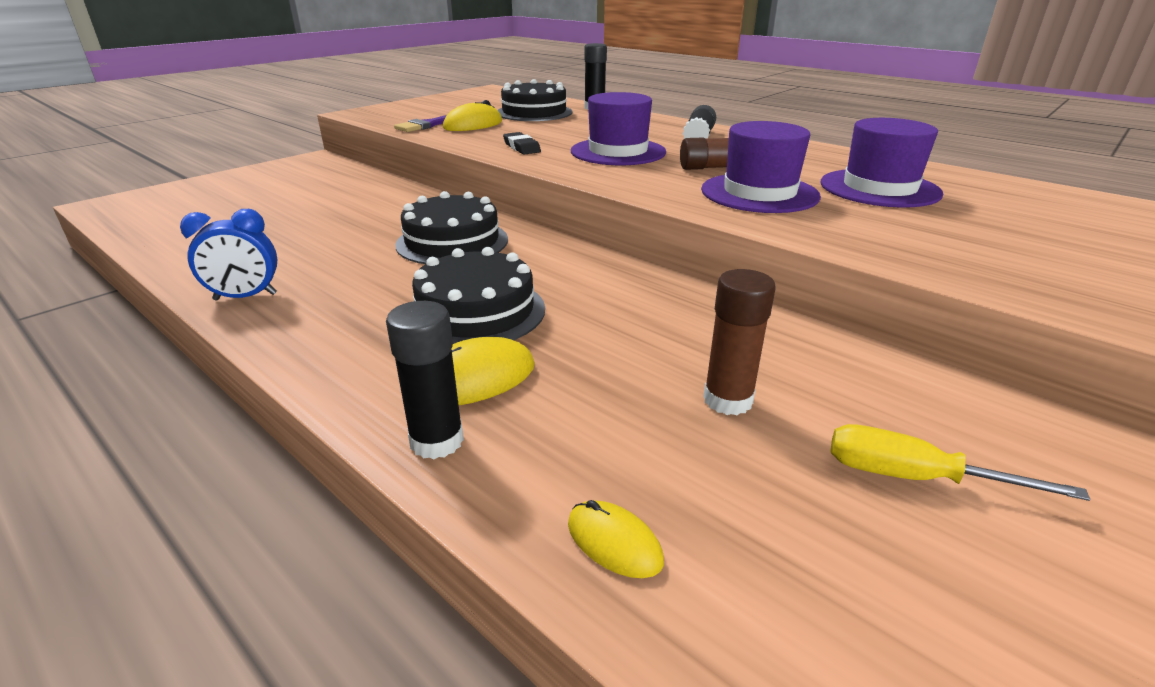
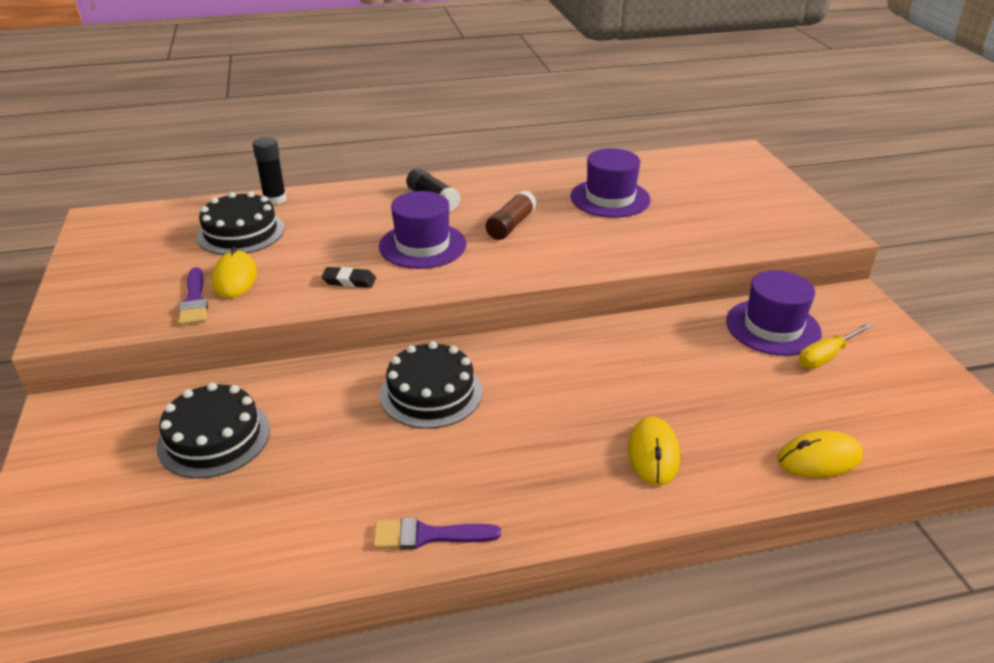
camera: 55 degrees left, 5 degrees up
(245, 297) = (427, 535): blue clock -> purple brush
(437, 441) = (707, 489): black glue stick -> none
(476, 311) = (565, 422): black cake -> black cake (214, 438)
(614, 542) = (819, 459): yellow mouse -> yellow mouse, size x1.63
(728, 400) = (739, 374): brown glue stick -> none
(759, 193) = (574, 237): purple hat -> purple hat (773, 327)

